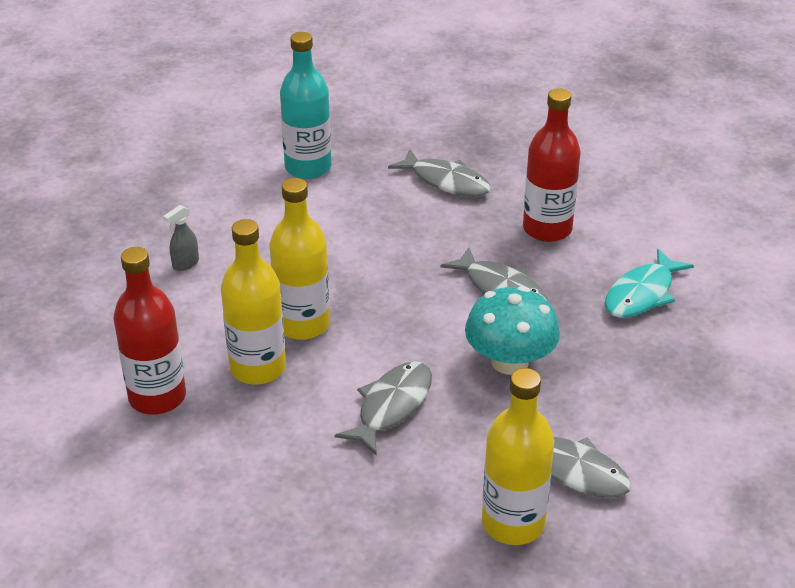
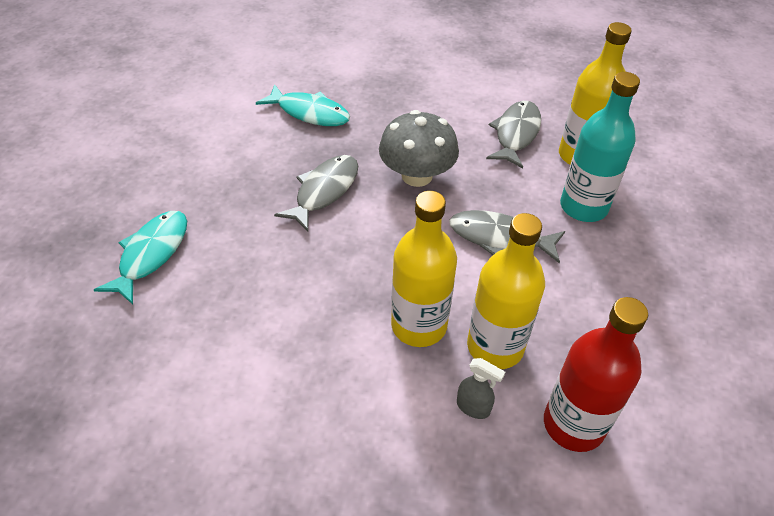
camera: 105 degrees left, 10 degrees up
(185, 264) = (348, 475): grey spray bottle -> grey spray bottle (473, 407)
(308, 168) = (124, 393): turquoise bottle -> turquoise bottle (583, 207)
(446, 181) = (151, 254): grey fish -> turquoise fish
(510, 361) = (417, 175): turquoise mushroom -> grey mushroom
(547, 229) = (228, 172): red bottle -> none

